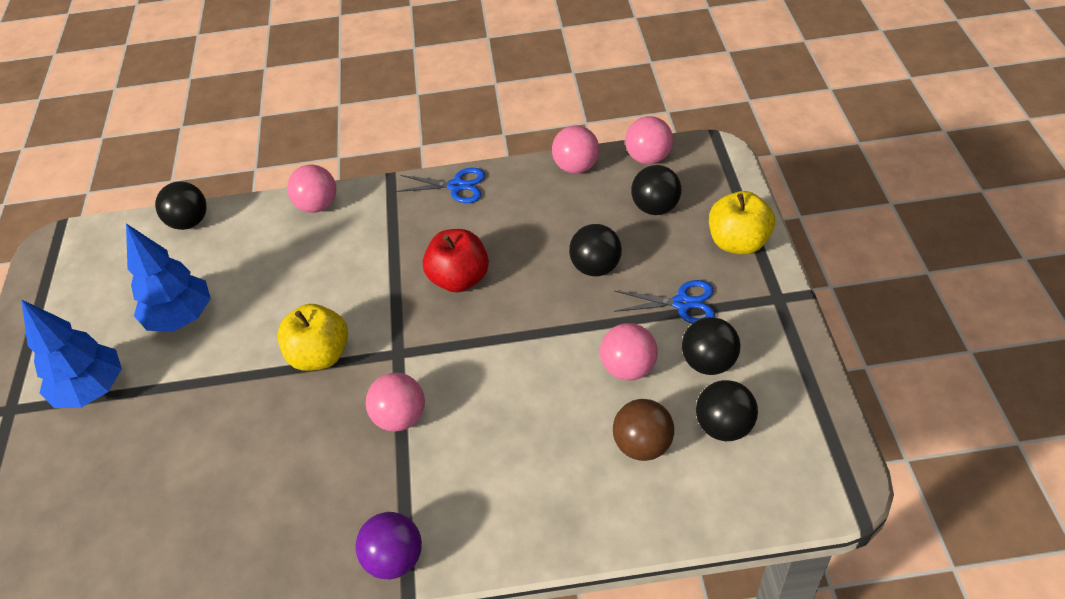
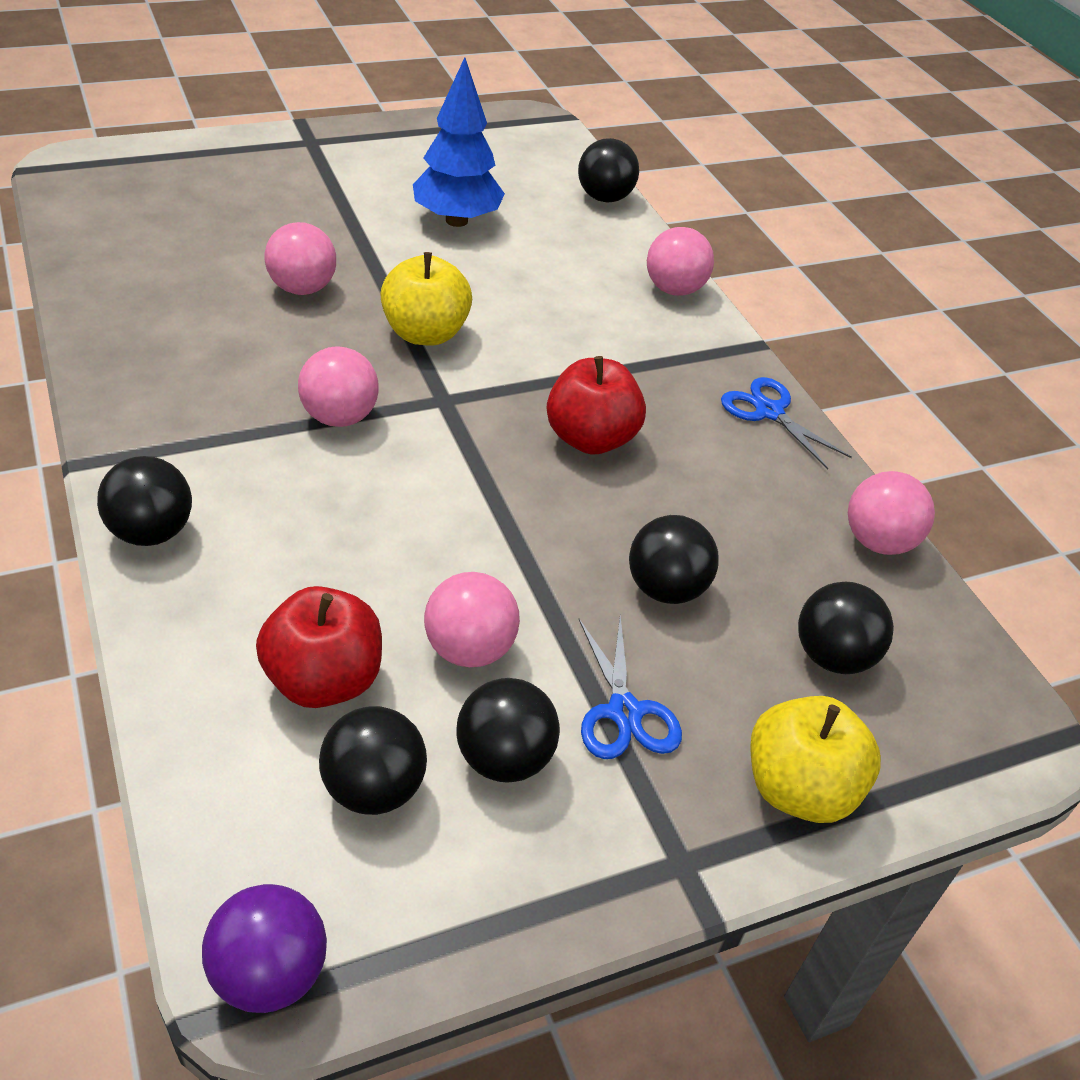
camera: 65 degrees right, 5 degrees down
(92, 390) = (343, 184): blue tree -> none
(394, 558) = (127, 444): purple ball -> purple ball (269, 973)
(457, 186) = (769, 411): blue scissors -> blue scissors turned 150 degrees clockwise
(494, 542) = (151, 532): none -> black ball
(642, 445) = (323, 680): brown ball -> red apple
(648, 158) = (950, 636): pink ball -> pink ball (302, 288)

